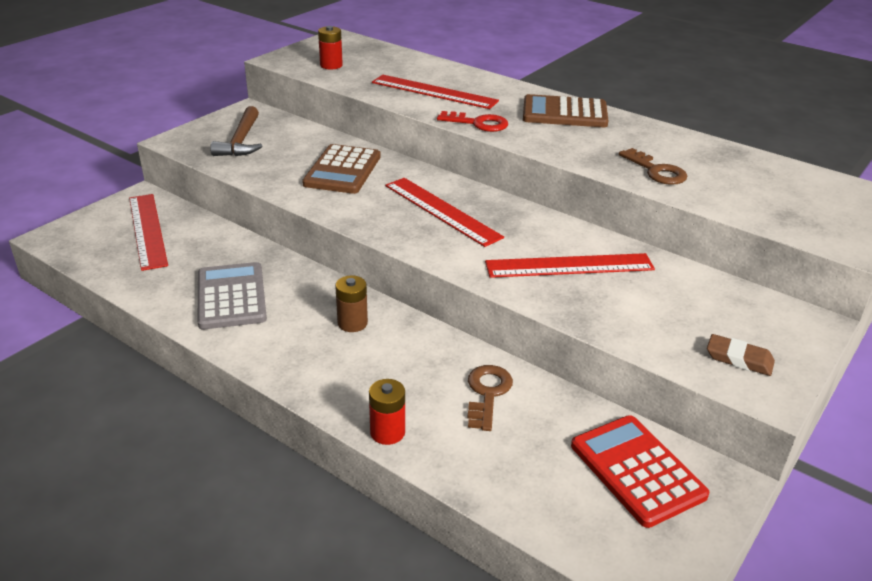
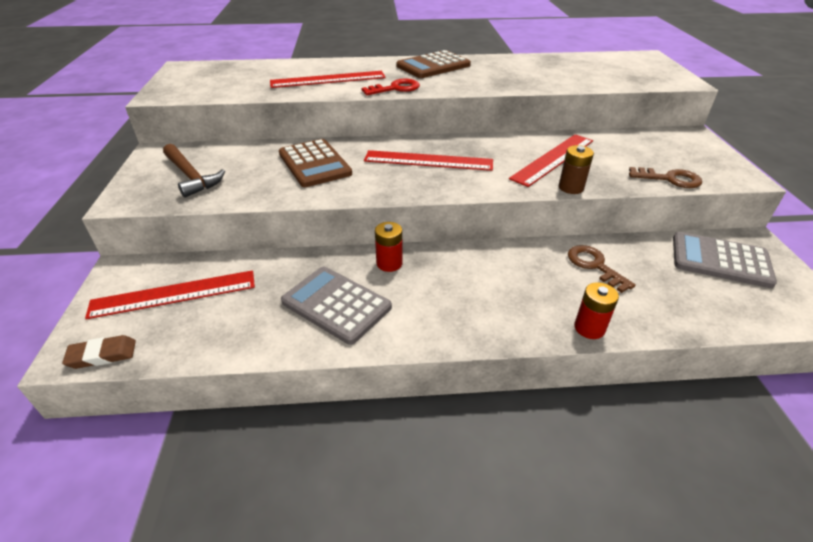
camera: 40 degrees left, 5 degrees up
(148, 230) = (174, 294): red ruler -> red ruler turned 45 degrees counterclockwise
(331, 65) = (214, 86): red battery -> red battery (389, 263)
(352, 323) = (452, 271): brown battery -> brown battery (571, 187)
(637, 470) = (720, 260): red calculator -> grey calculator
(656, 171) = (541, 79): brown key -> brown key (669, 179)
(739, 359) = (704, 167): brown eraser -> brown eraser (102, 355)

